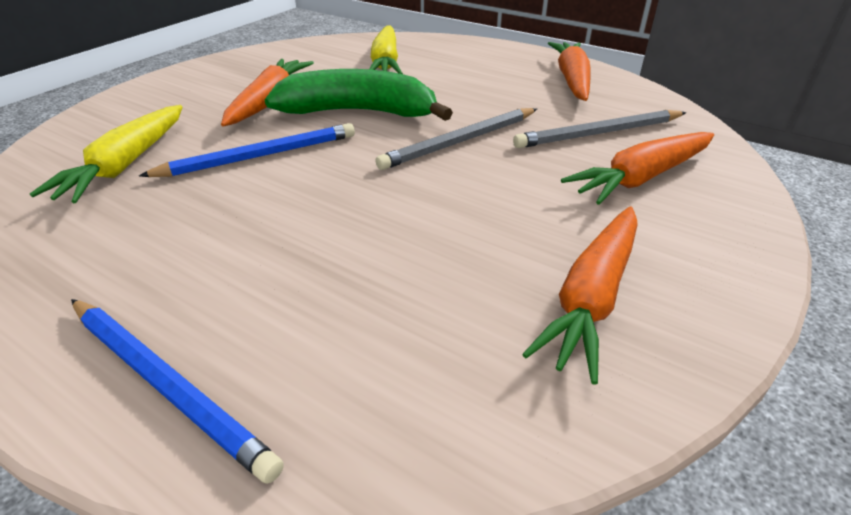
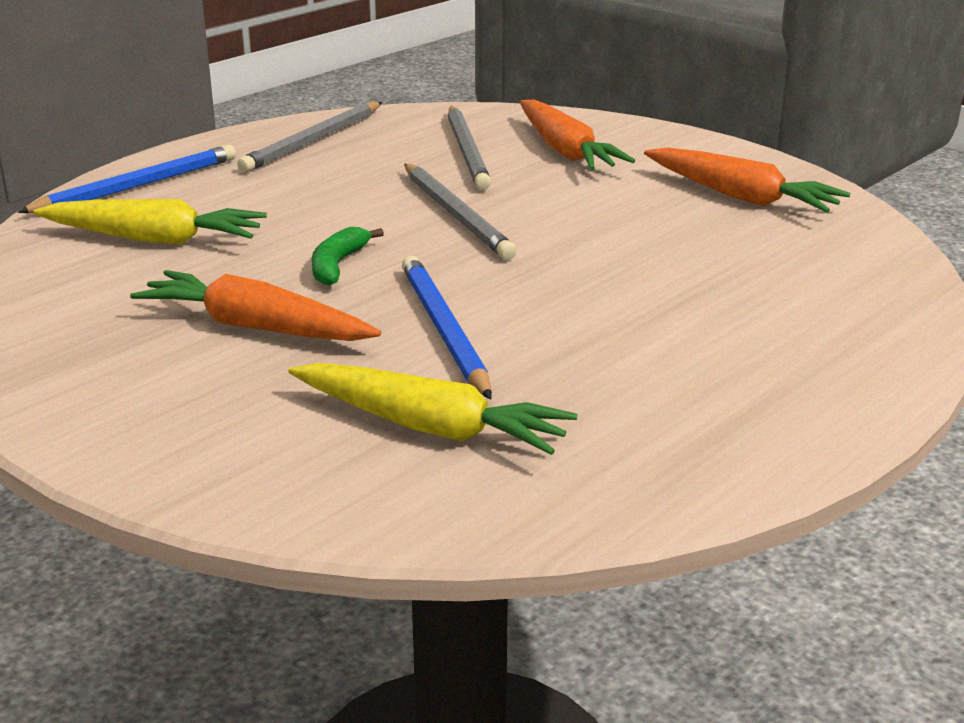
camera: 80 degrees left, 10 degrees down
(168, 385) = (852, 357): blue pencil -> blue pencil (137, 186)
(359, 112) = (337, 265): green banana -> green banana, size x0.46
(571, 80) = (313, 141): orange carrot -> grey pencil

